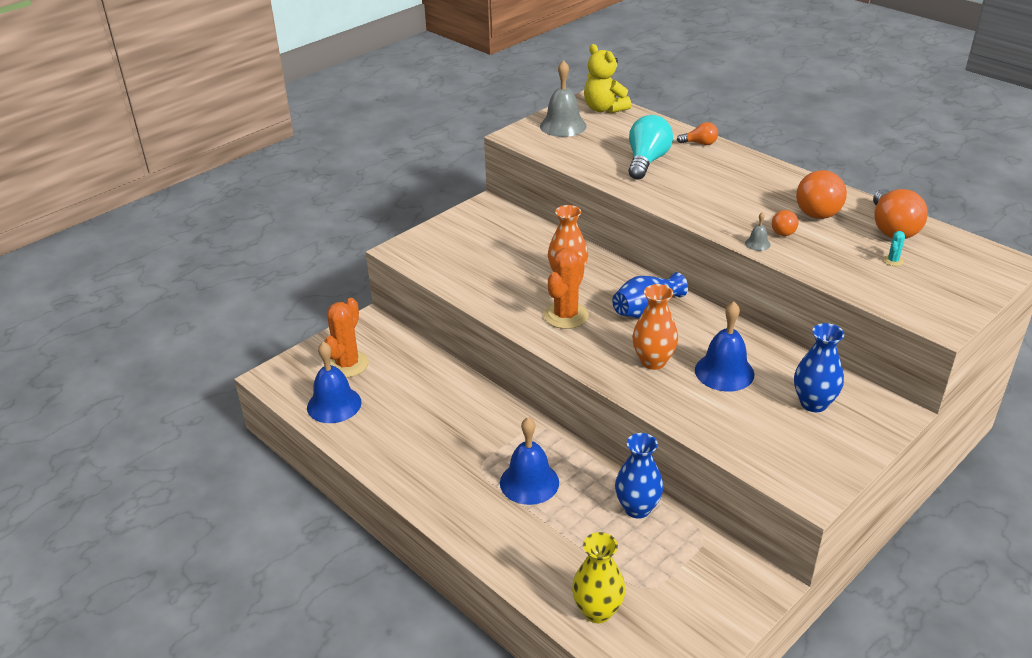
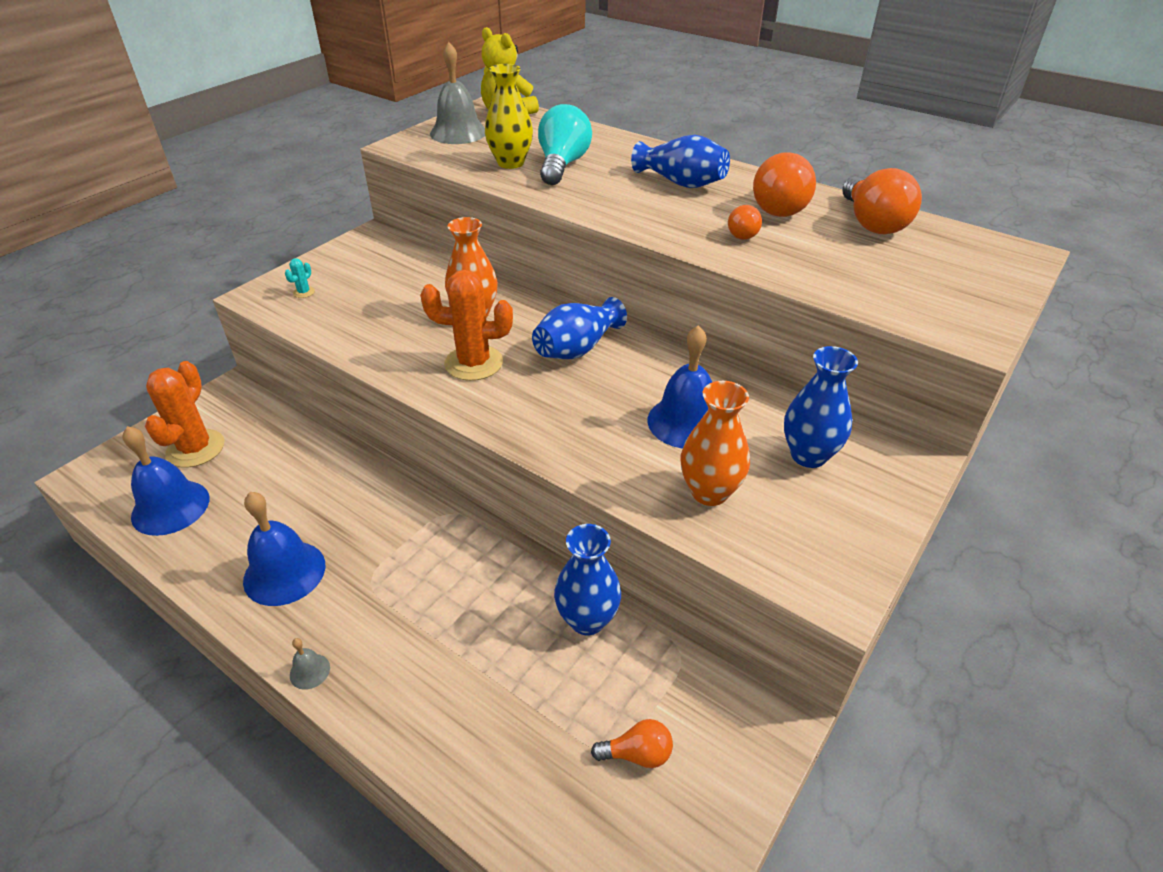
camera: 10 degrees left, 5 degrees up
(529, 482) = (438, 596): blue bell -> blue bell (284, 572)
(566, 316) = (474, 363): orange cactus -> orange cactus turned 75 degrees clockwise
(597, 611) = (543, 801): yellow vase -> yellow vase (510, 163)
(653, 361) = (592, 415): orange vase -> orange vase (709, 492)
(700, 143) = (624, 143): orange light bulb -> orange light bulb (637, 754)
(742, 183) = (681, 183): none -> blue vase
(757, 244) = (713, 251): grey bell -> grey bell (309, 671)
(893, 261) = (885, 260): turquoise cactus -> turquoise cactus (304, 292)

